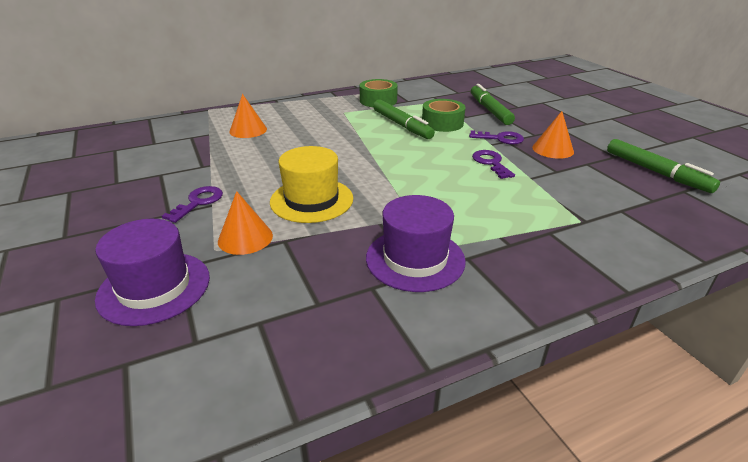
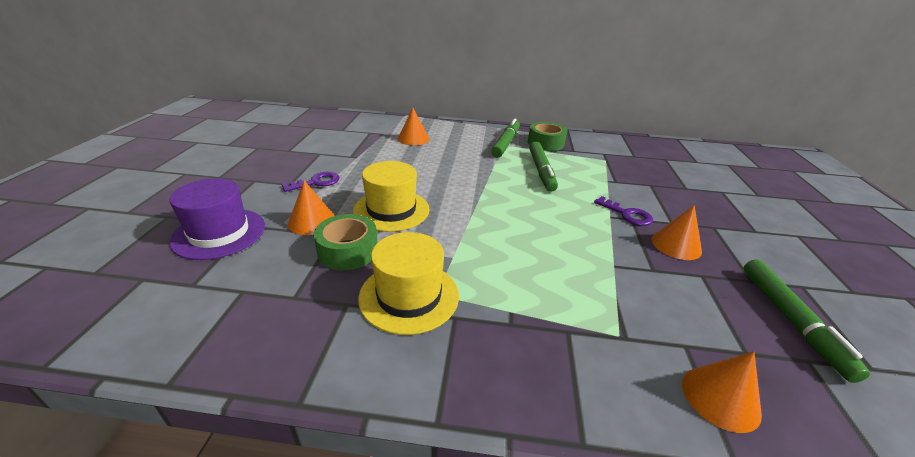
camera: 30 degrees right, 0 degrees up
(415, 259) = (409, 296): purple hat -> yellow hat
(442, 123) = (583, 180): green tape -> green tape (348, 251)
(489, 110) = (648, 182): green marker -> green marker (505, 143)
(491, 163) = (588, 235): purple key -> none
(665, 231) = (720, 398): none -> orange cone

